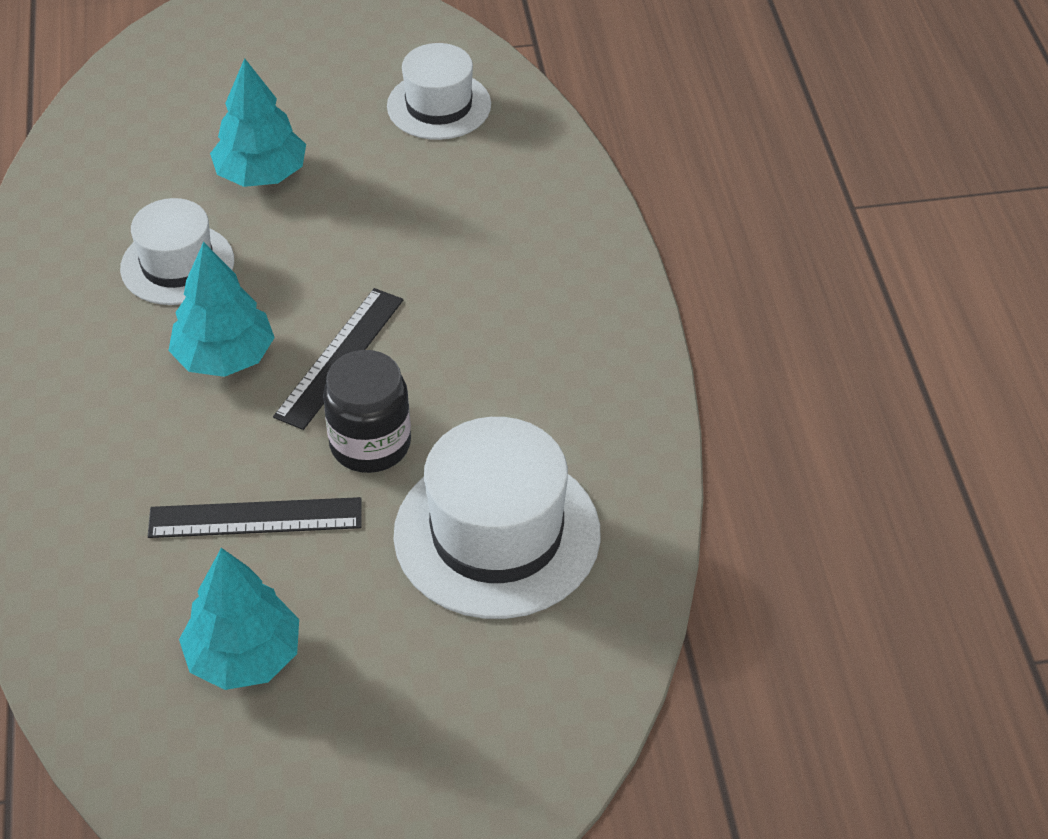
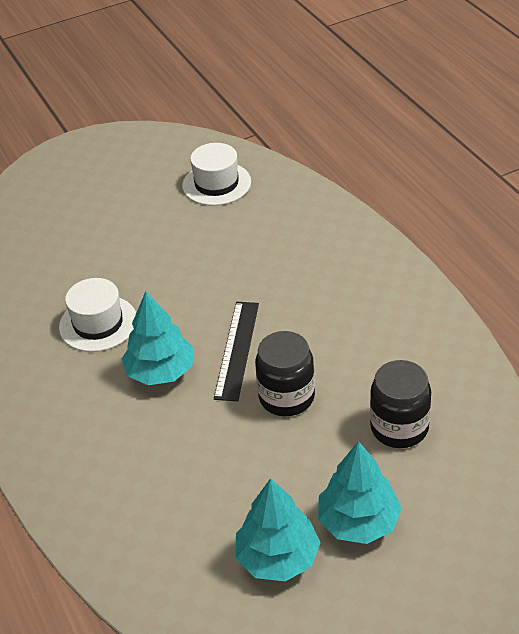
camera: 15 degrees left, 5 degrees down
(255, 518) = (236, 466): black ruler -> none
(261, 174) = (124, 254): turquoise tree -> turquoise tree (358, 521)
(497, 534) = (399, 427): white hat -> black jar

